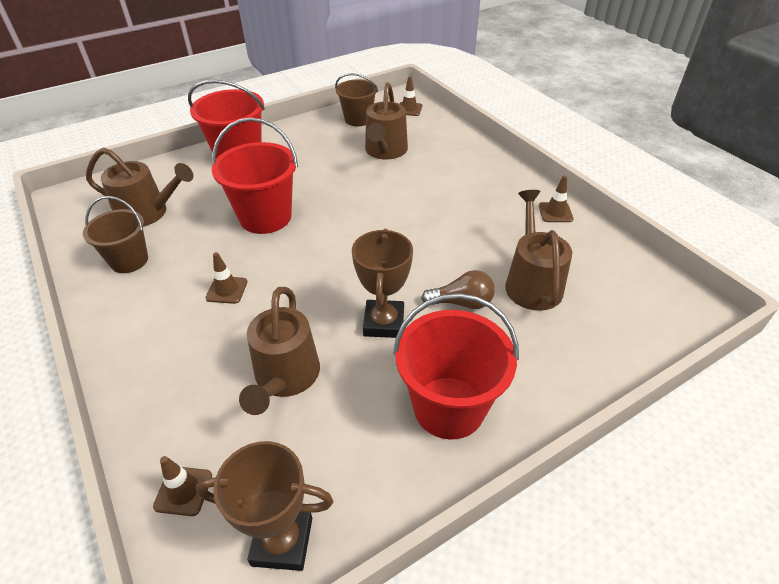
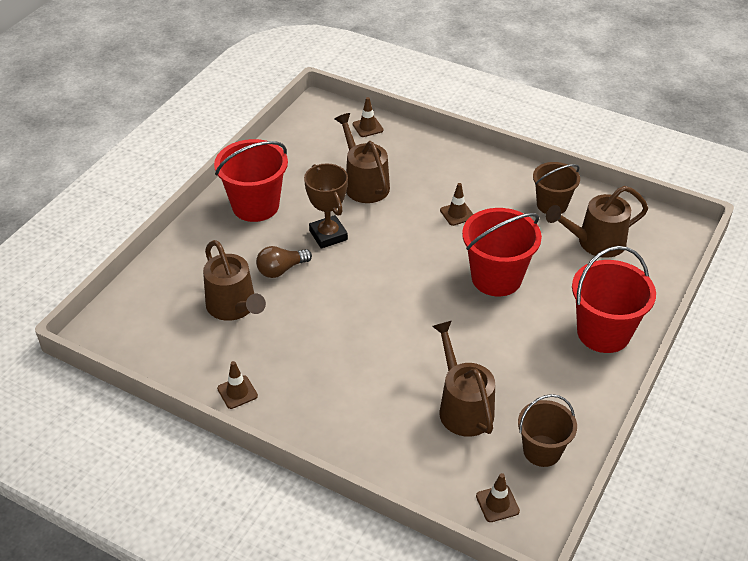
camera: 150 degrees right, 0 degrees up
(282, 541) = (304, 130): brown trophy -> none

